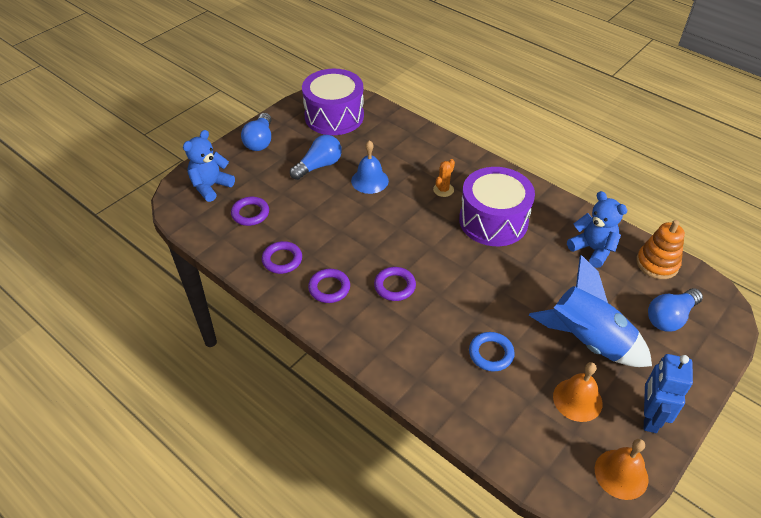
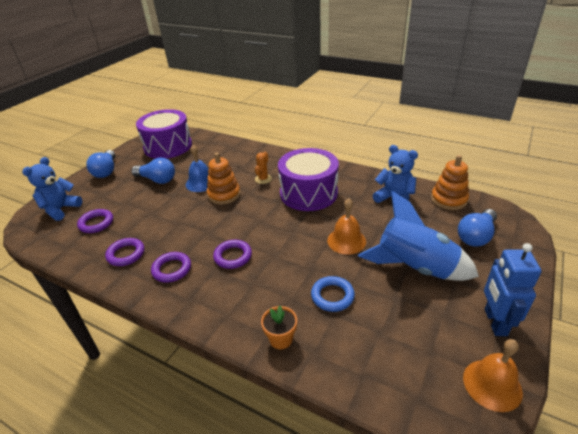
camera: 10 degrees left, 10 degrees down
(319, 166) = (157, 180): blue light bulb -> blue light bulb turned 75 degrees clockwise
(394, 203) = (224, 195): none -> orange stacking toy
(430, 387) = (281, 339): none -> orange flower pot
(577, 399) = (424, 320): orange bell -> orange bell (346, 241)

